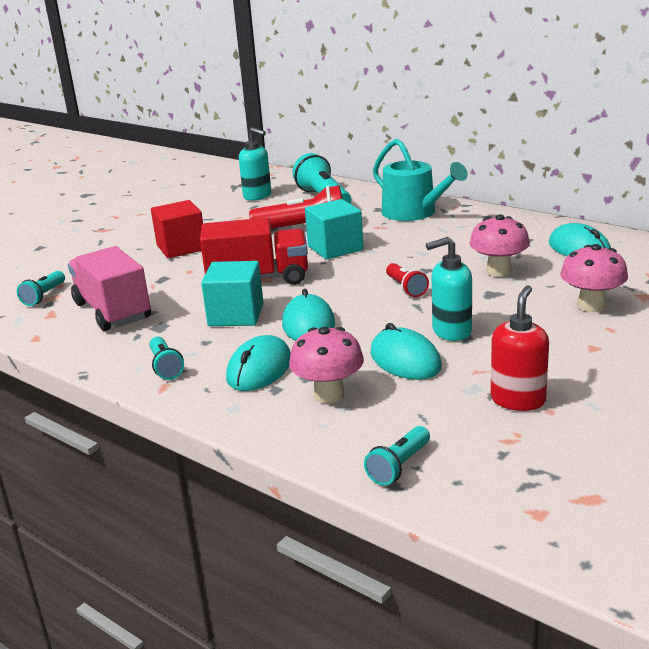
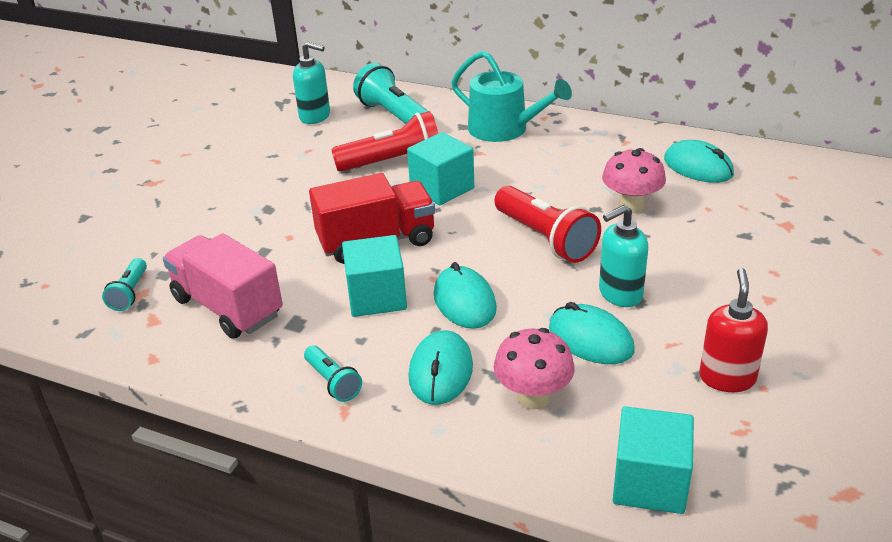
camera: 15 degrees left, 10 degrees up
(181, 247) = (263, 202): red cube -> none
(399, 466) = (649, 482): turquoise flashlight -> turquoise cube
(406, 288) = (545, 238): red flashlight -> red flashlight, size x1.87
(591, 306) = (743, 244): pink mushroom -> none

